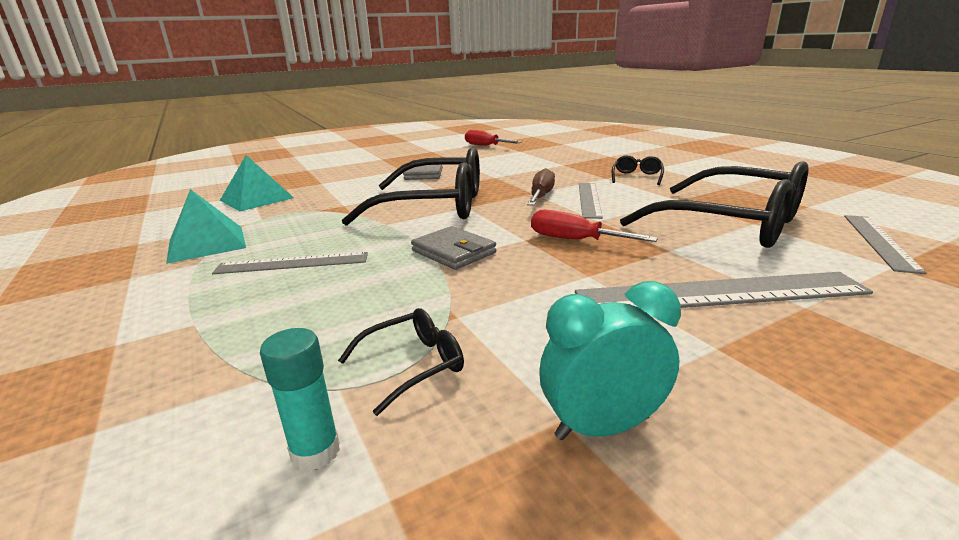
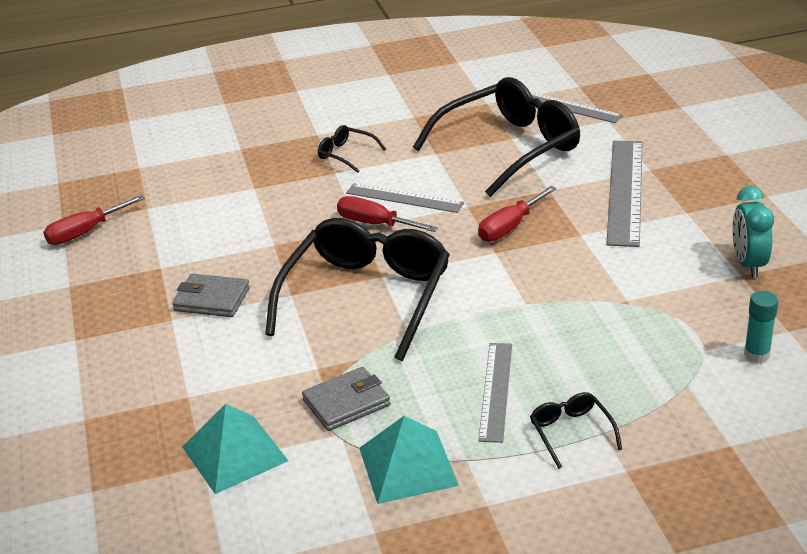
camera: 75 degrees left, 10 degrees up
(413, 365) = (684, 321): black glasses -> black glasses (571, 433)
(454, 252) = (508, 293): grey wallet -> grey wallet (346, 403)
(541, 196) = (375, 224): brown screwdriver -> red screwdriver

